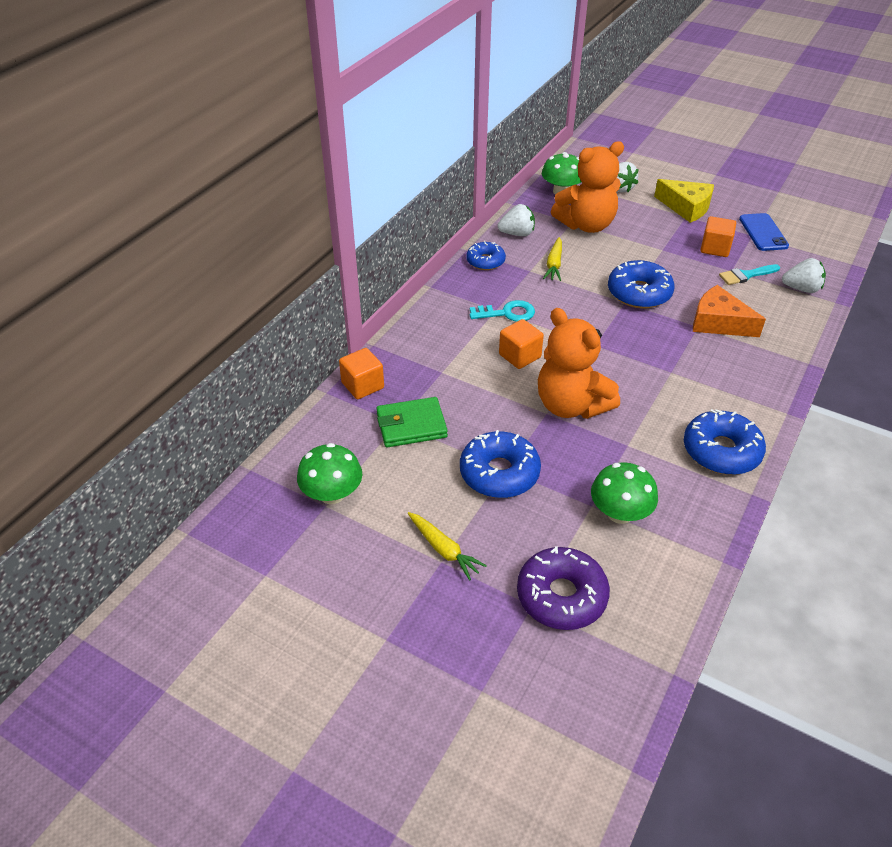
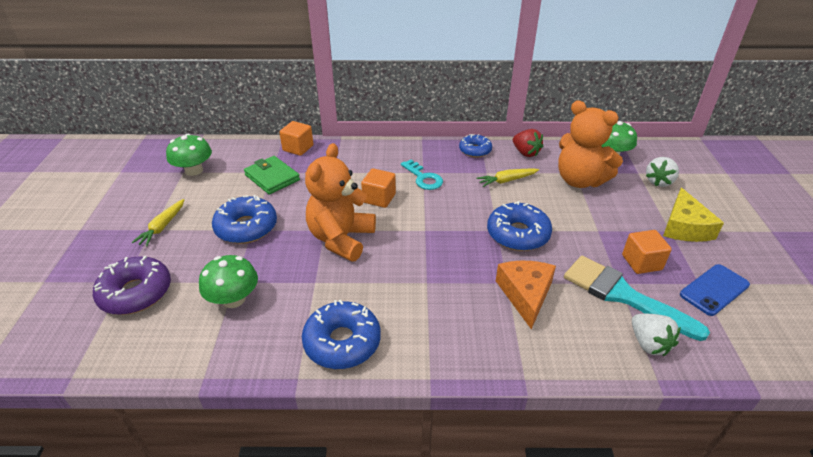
camera: 60 degrees right, 5 degrees down
(517, 234) = (525, 153): white strawberry -> red strawberry
(746, 275) = (622, 295): turquoise brush -> turquoise brush, size x1.91

